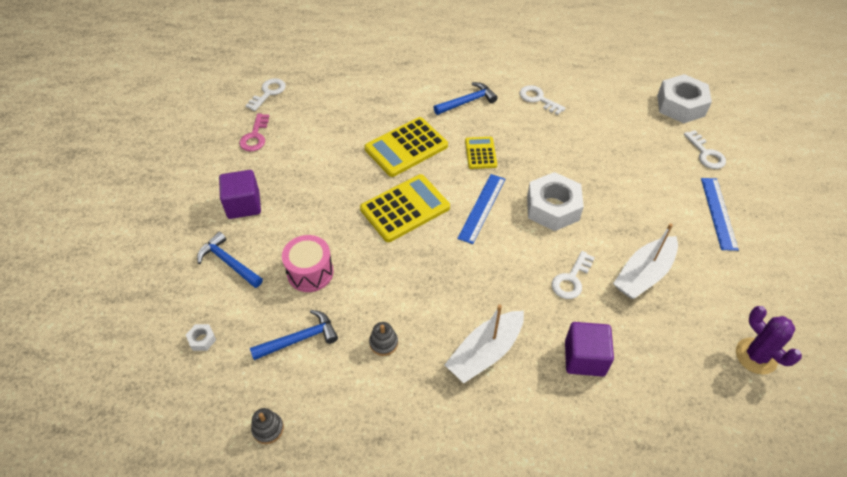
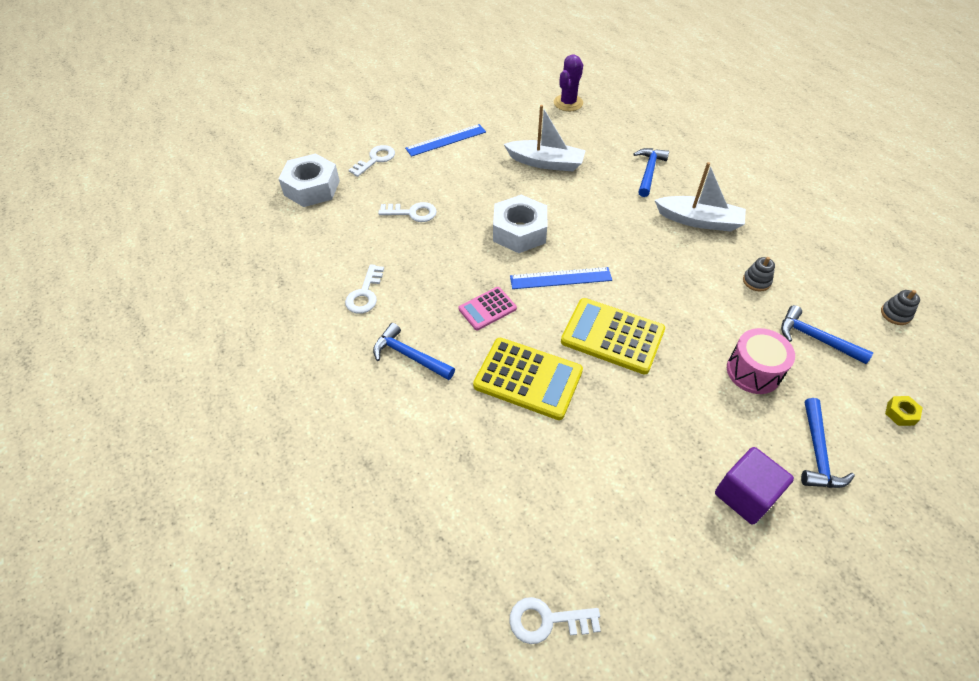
camera: 120 degrees left, 0 degrees up
(202, 339) = (900, 413): white nut -> yellow nut
(255, 136) = (640, 569): pink key -> none
(480, 153) = (487, 309): yellow calculator -> pink calculator
(571, 279) = (587, 197): white key -> white key (412, 213)
(584, 358) = (649, 171): purple cube -> blue hammer

